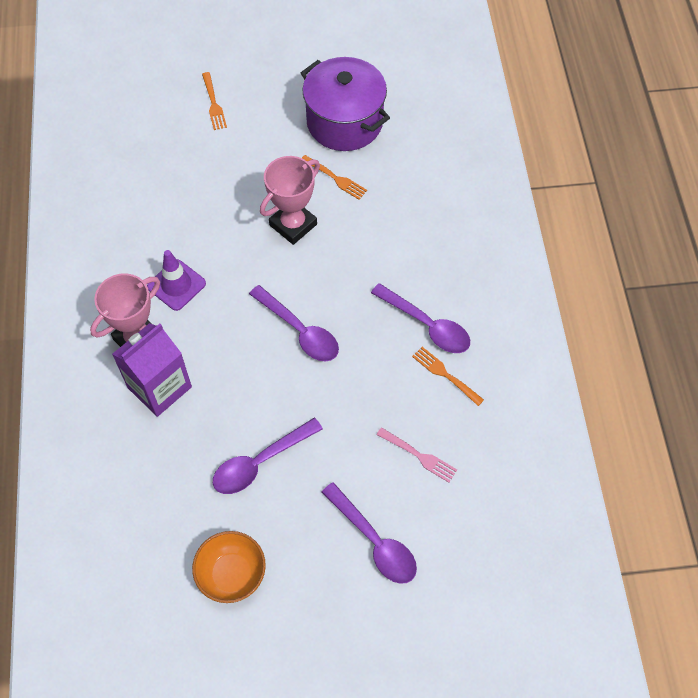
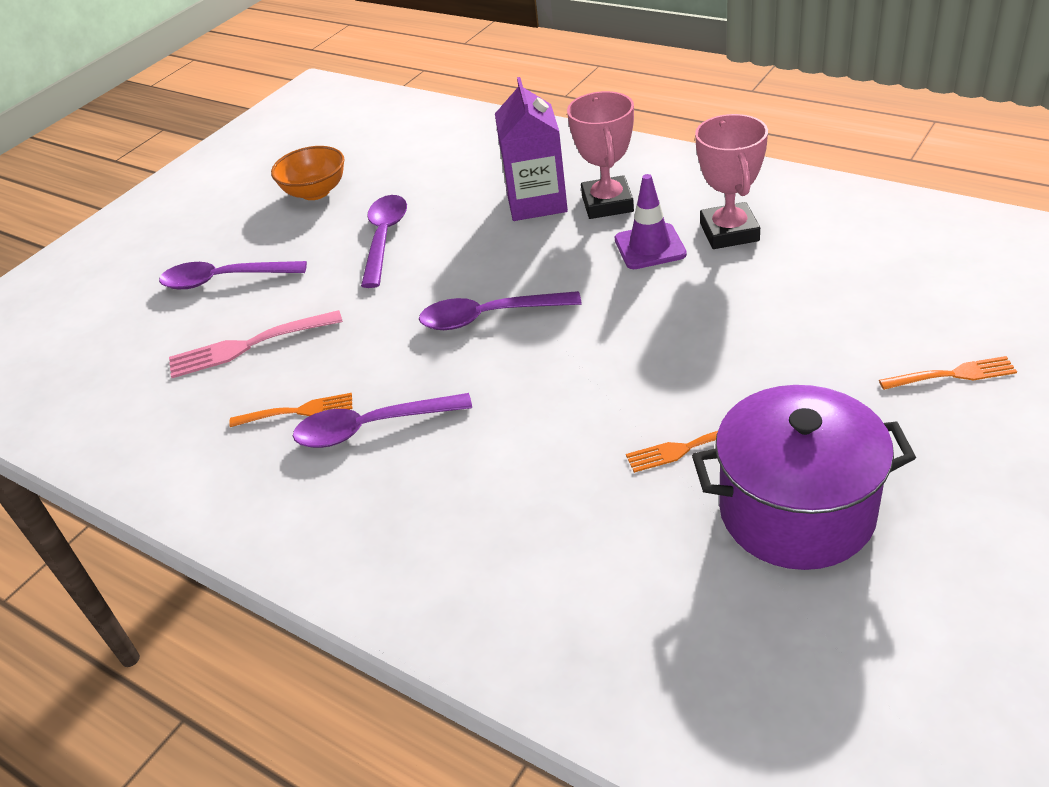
camera: 135 degrees right, 20 degrees down
(213, 103) = (951, 375): orange fork -> orange fork turned 150 degrees clockwise
(293, 225) = (645, 370): pink trophy -> pink trophy (729, 232)
(418, 455) = (250, 345): pink fork -> pink fork, size x1.54

